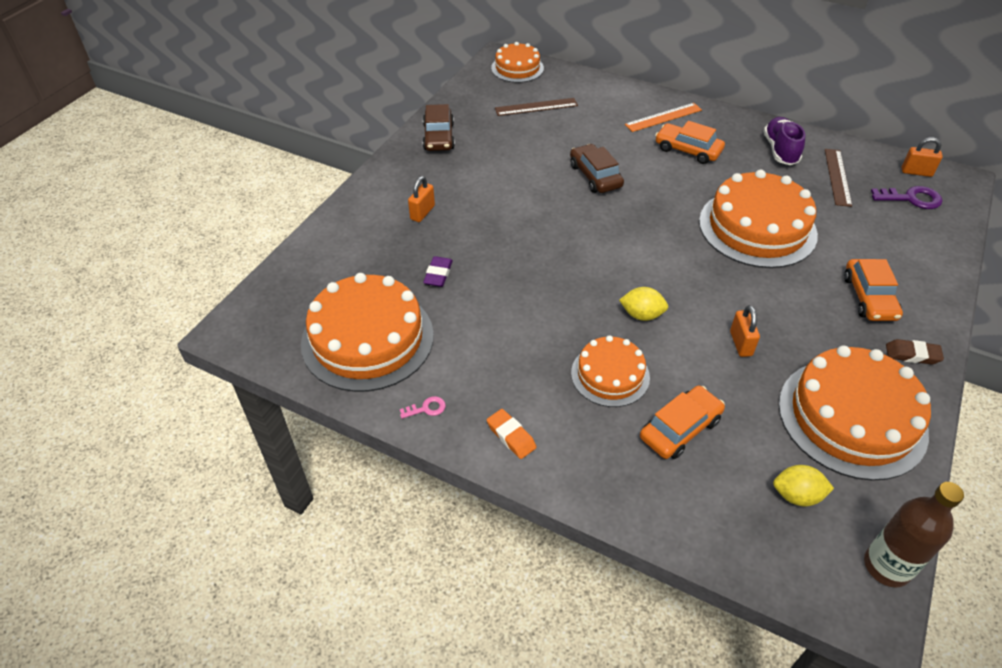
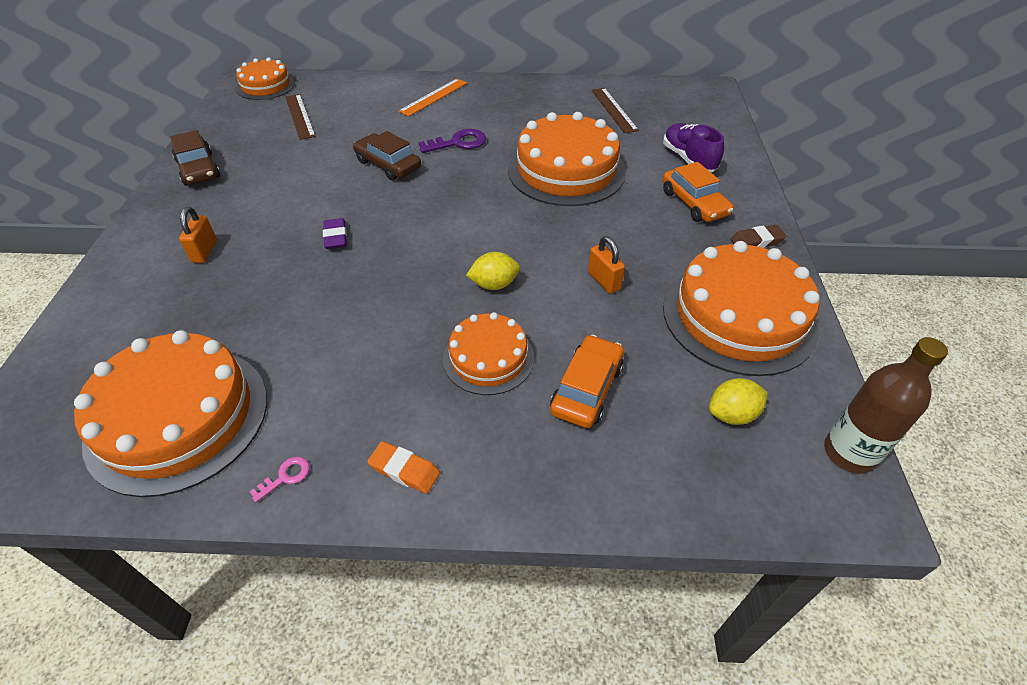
camera: 25 degrees left, 0 degrees up
(438, 274) = (247, 313): purple eraser -> purple eraser (335, 237)
(536, 107) = (299, 116): brown ruler -> brown ruler turned 75 degrees counterclockwise
(688, 150) = (470, 119): orange car -> none
(780, 150) = (554, 100): purple shoe -> purple shoe (688, 159)
(911, 198) = (683, 112): purple key -> purple key (458, 143)
(916, 172) = (675, 90): orange padlock -> none

